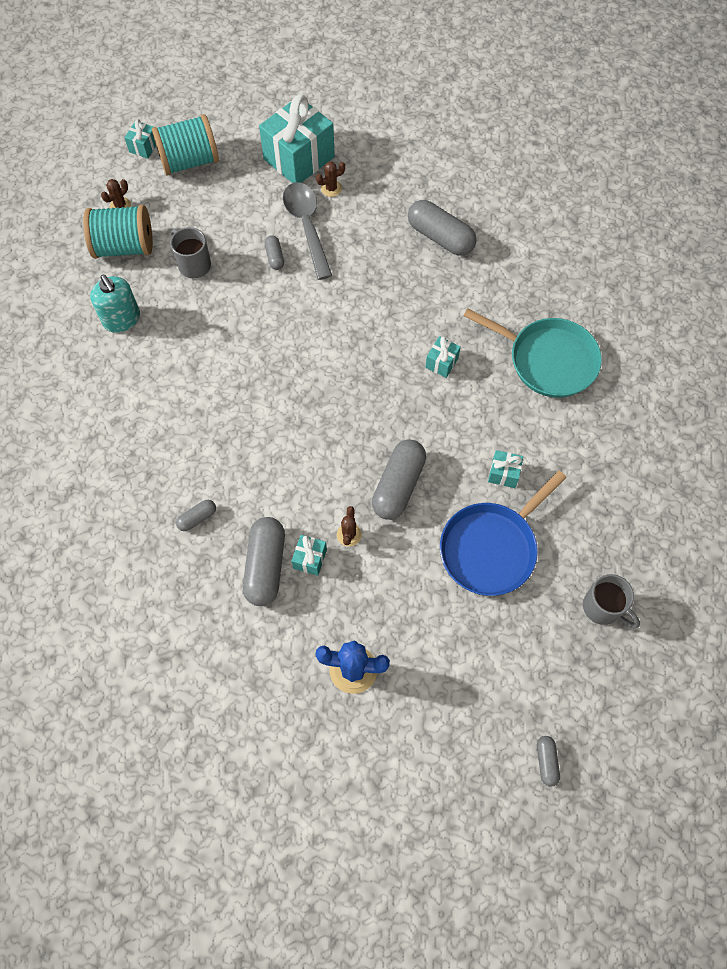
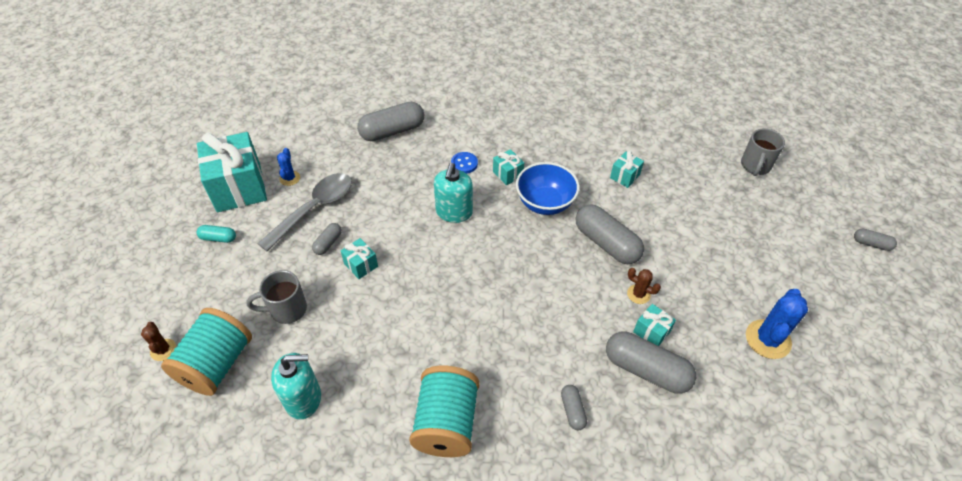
camera: 65 degrees left, 15 degrees down
(144, 147) = (111, 302): turquoise gift -> turquoise gift (361, 265)
(189, 161) = (165, 270): turquoise spool -> turquoise spool (446, 423)
(238, 177) = (218, 238): none -> turquoise capsule
(275, 257) = (328, 243): grey capsule -> grey capsule turned 75 degrees counterclockwise
(307, 226) = (314, 209): grey spoon -> grey spoon turned 120 degrees clockwise
(331, 188) = (290, 178): brown cactus -> blue cactus
(364, 337) = (454, 212): none -> turquoise soap dispenser
(421, 411) = (545, 203): none -> blue bowl
(433, 318) = (464, 164): none -> blue button
(491, 548) = (685, 208): blue pan -> none
(548, 360) = (541, 116): turquoise pan -> none
(603, 608) = (755, 166): grey mug -> grey mug turned 135 degrees clockwise

